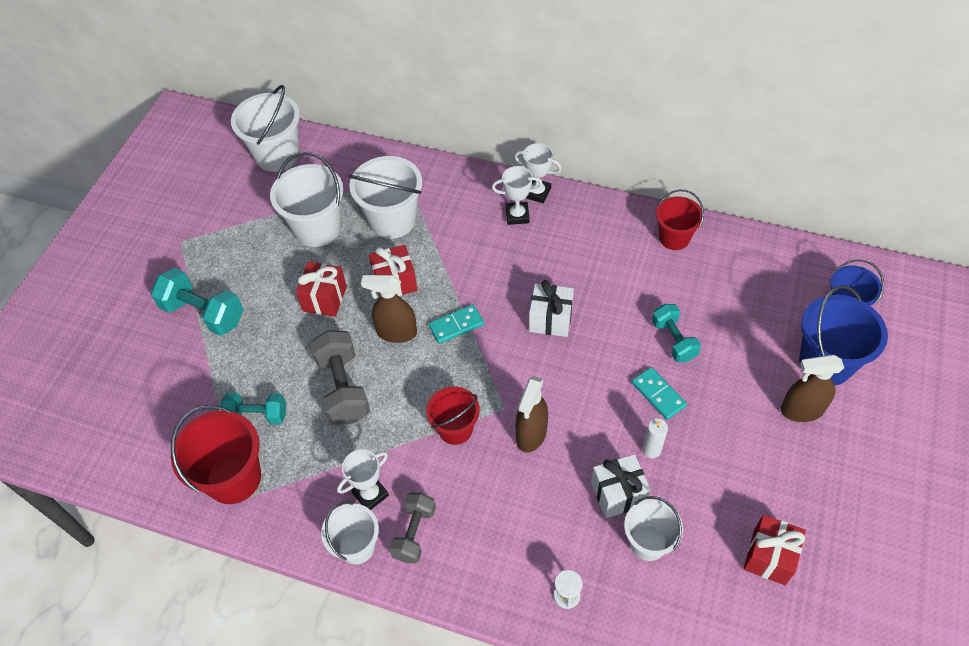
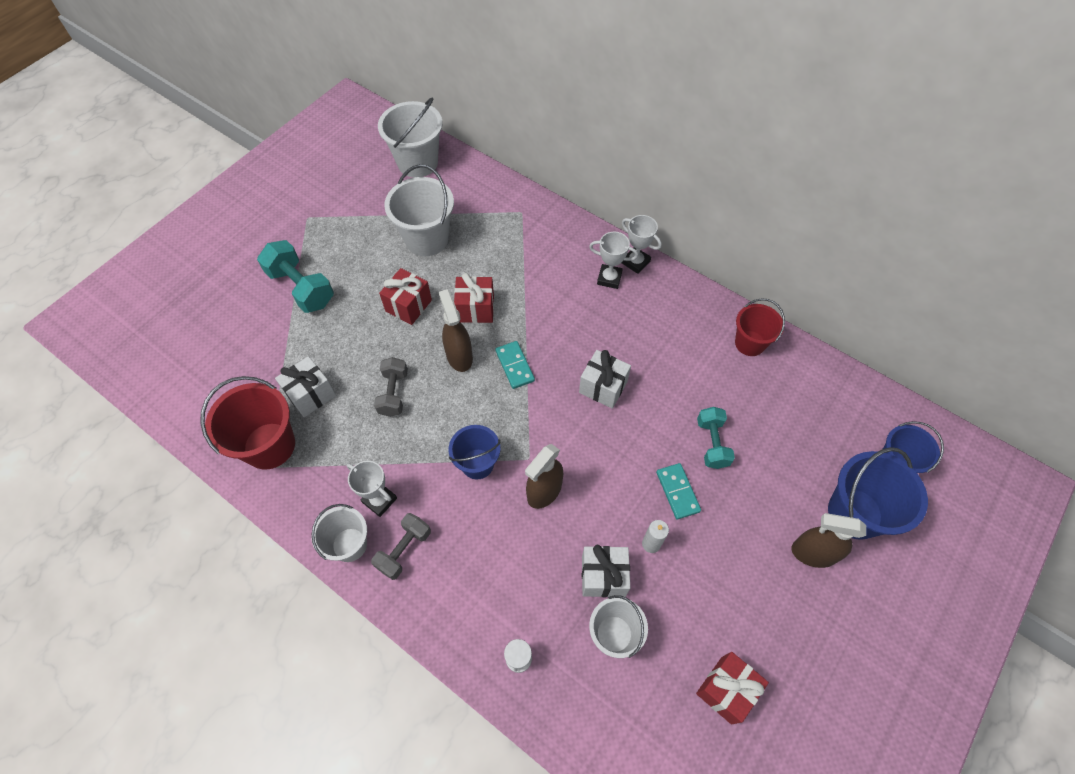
camera: 15 degrees right, 5 degrees up
(257, 415) = (311, 395): turquoise dumbbell -> white gift
(343, 388) = (393, 393): grey dumbbell -> grey dumbbell, size x0.65
(370, 494) = (379, 500): white trophy -> white trophy turned 60 degrees clockwise
(392, 220) = (495, 251): white bucket -> none
(396, 332) = (459, 356): brown spray bottle -> brown spray bottle turned 45 degrees clockwise
(455, 429) = (477, 464): red bucket -> blue bucket
(456, 325) = (515, 366): turquoise domino -> turquoise domino turned 75 degrees clockwise

